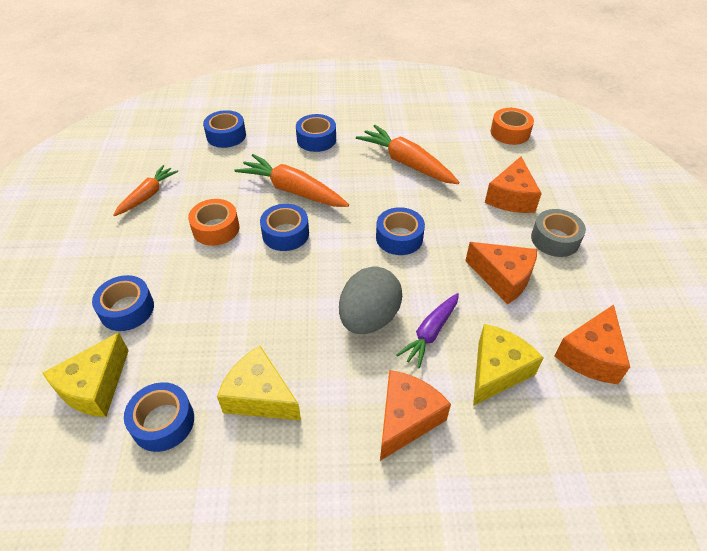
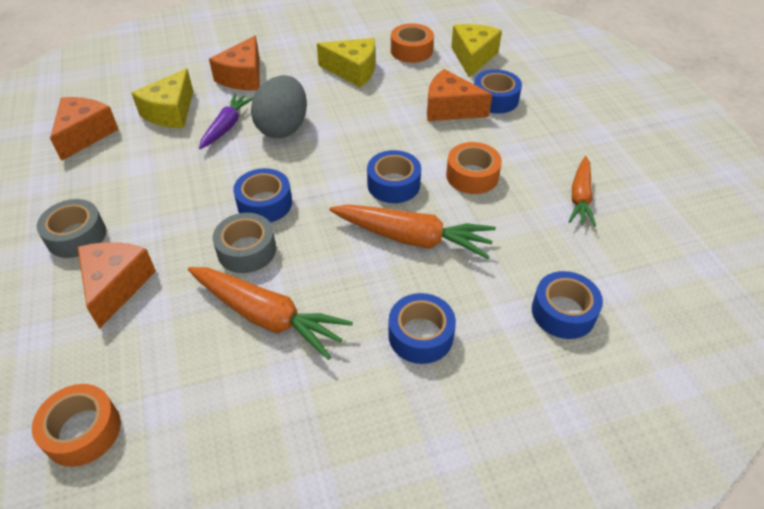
camera: 165 degrees right, 0 degrees up
(163, 422) = (411, 50): blue tape -> orange tape
(417, 204) = (247, 250): none -> grey tape
(503, 278) = (150, 182): orange cheese -> orange cheese (450, 109)

